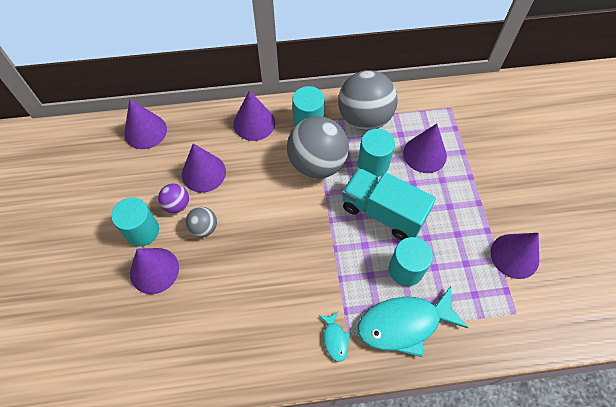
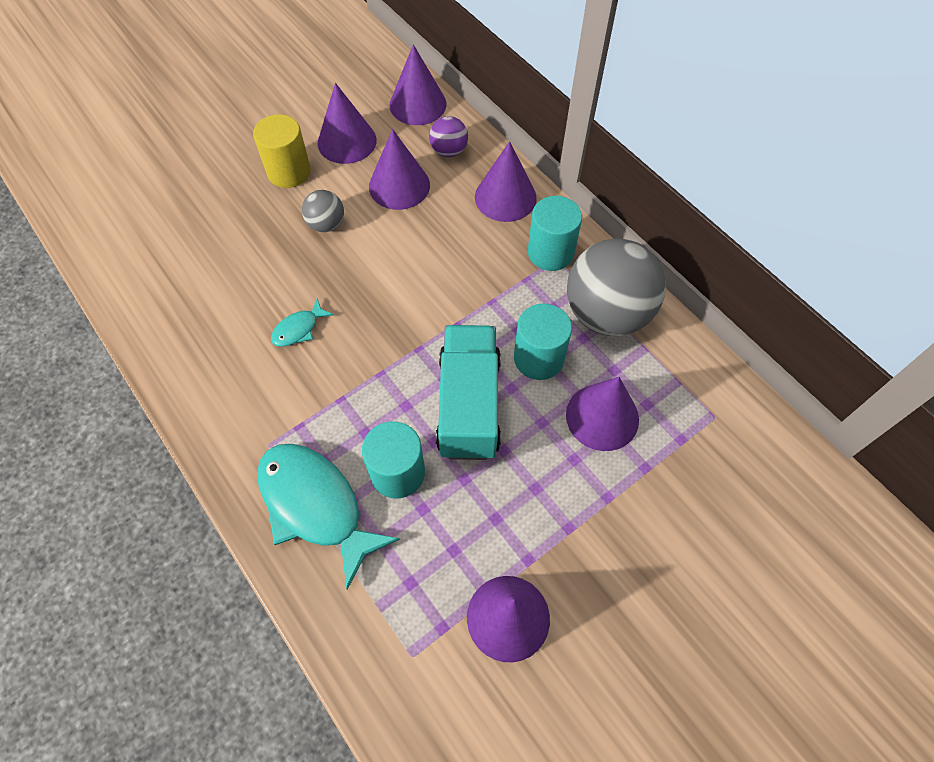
camera: 60 degrees right, 0 degrees up
(142, 231) = (289, 172): turquoise cylinder -> yellow cylinder
(154, 270) = (248, 208): purple cone -> purple cone (347, 141)
(177, 205) = (340, 184): purple ball -> purple ball (449, 151)
(317, 163) = (493, 293): grey ball -> none
(335, 339) = (254, 432): turquoise fish -> turquoise fish (298, 329)

